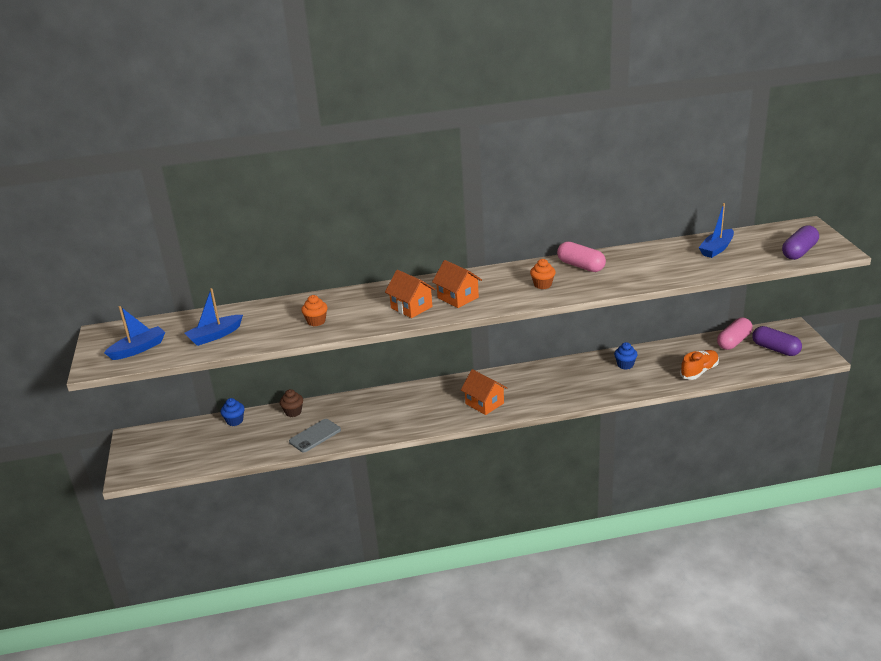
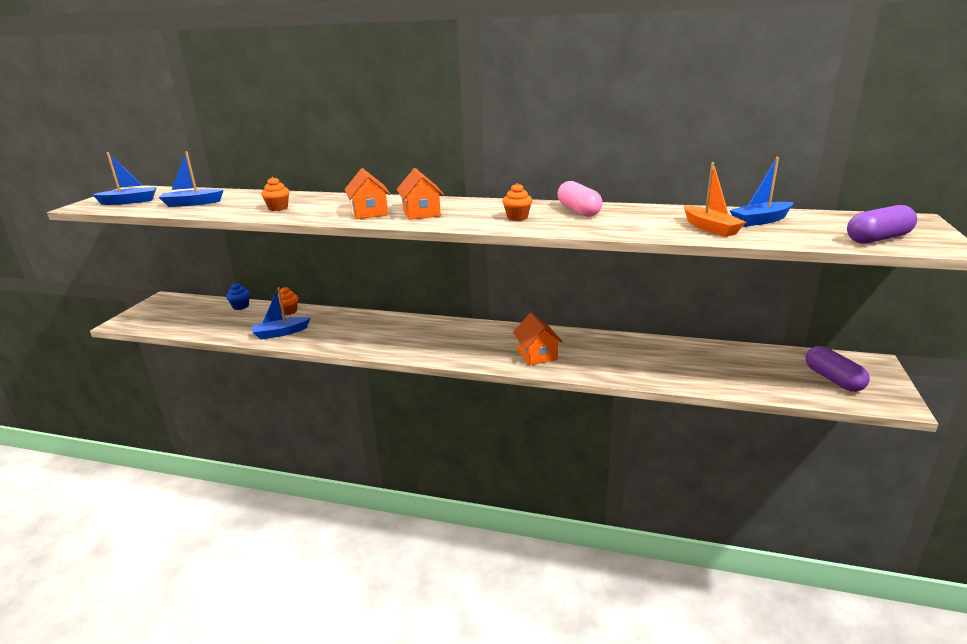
camera: 25 degrees right, 5 degrees down
(293, 412) = (288, 311): brown cupcake -> orange cupcake
(315, 436) = (280, 333): grey phone -> blue boat
(484, 403) = (450, 347): orange house -> orange house (537, 355)
(625, 365) = (628, 350): blue cupcake -> none
(691, 265) = (710, 228): none -> orange boat
(699, 371) = (712, 377): orange shoe -> none
(734, 341) = (781, 359): pink capsule -> none

